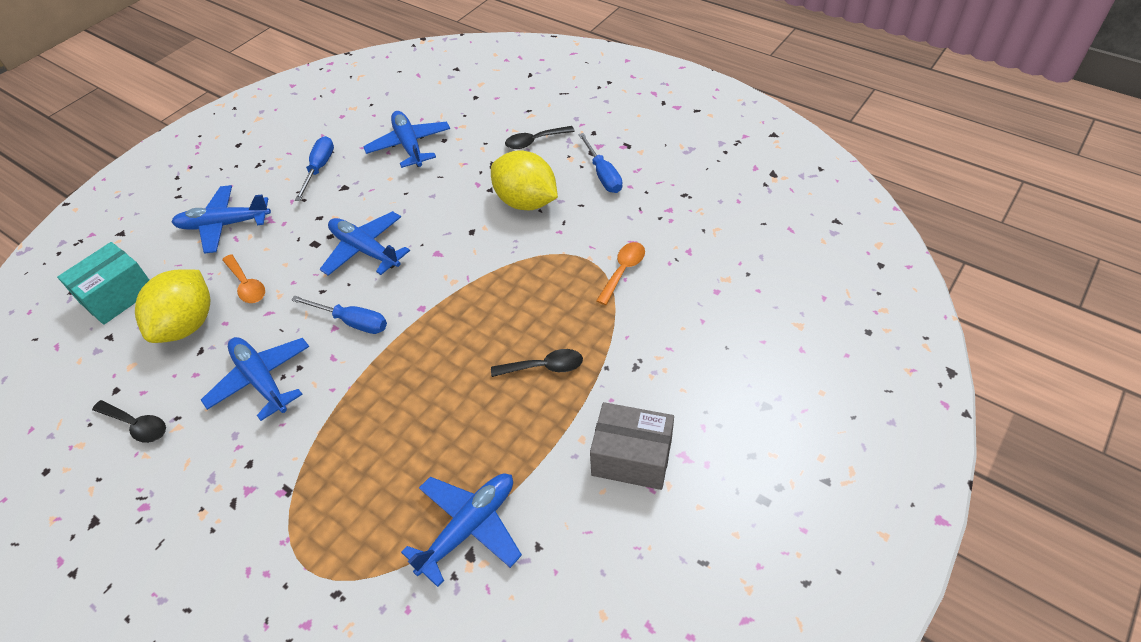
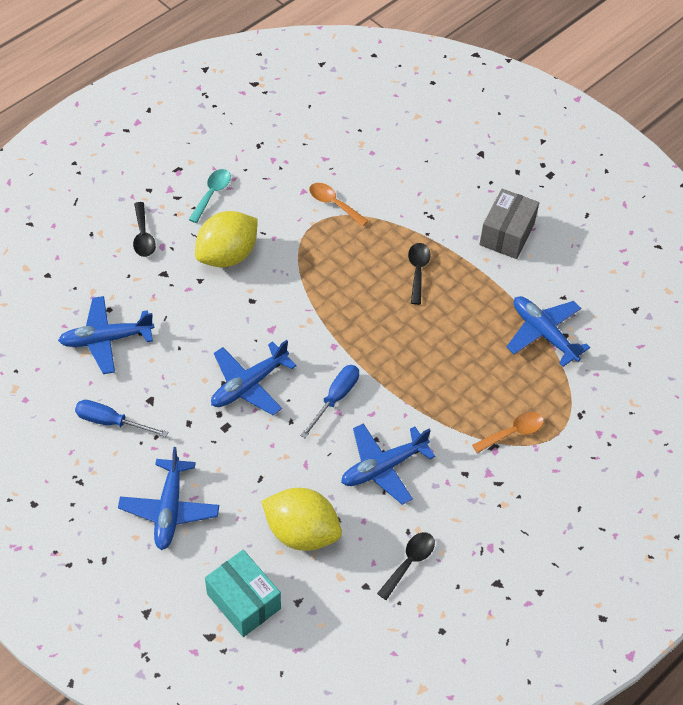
camera: 85 degrees left, 5 degrees up
(246, 285) = (264, 484): orange spoon -> orange spoon (513, 432)
(603, 175) = (212, 194): blue screwdriver -> turquoise spoon

